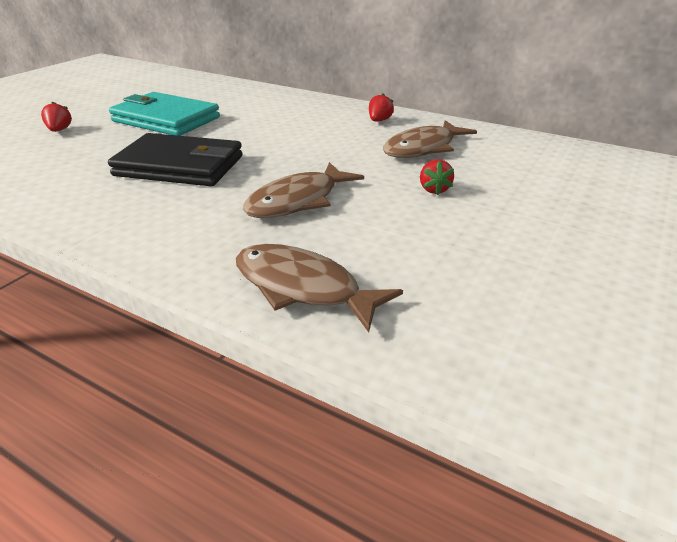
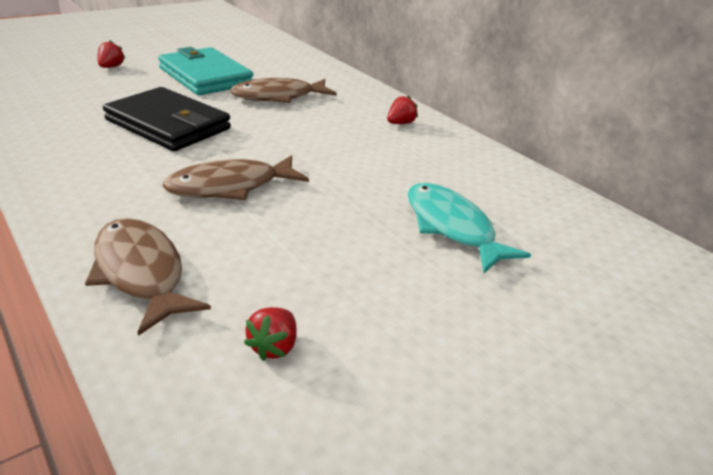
camera: 20 degrees right, 0 degrees up
(423, 148) = (412, 164): brown fish -> brown fish (278, 97)
(434, 190) = (372, 212): red strawberry -> red strawberry (274, 346)
(503, 184) = (451, 227): none -> turquoise fish

